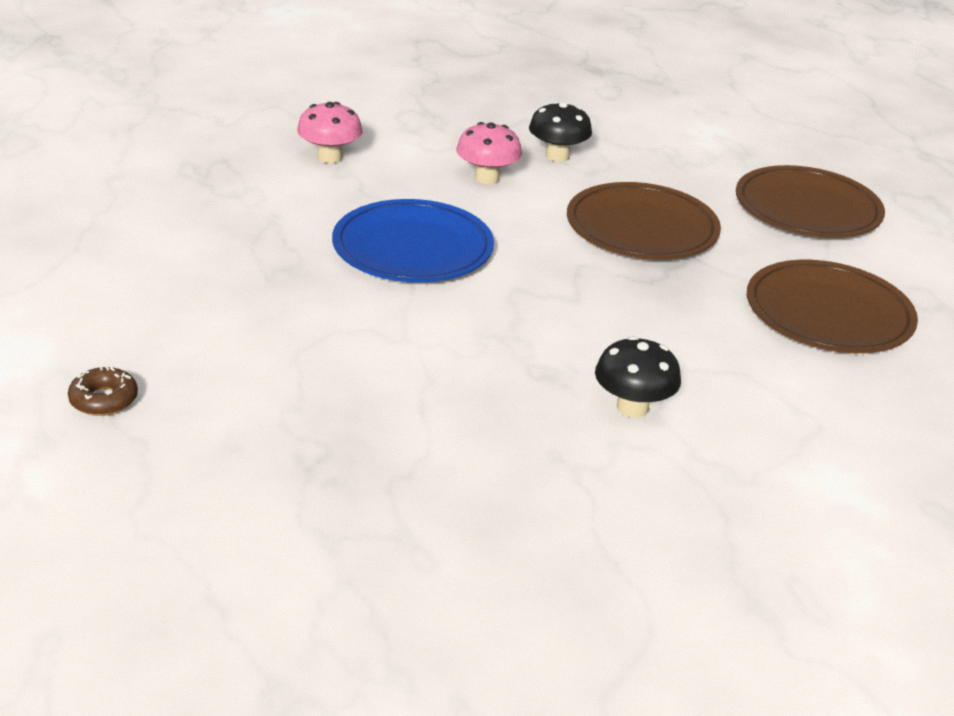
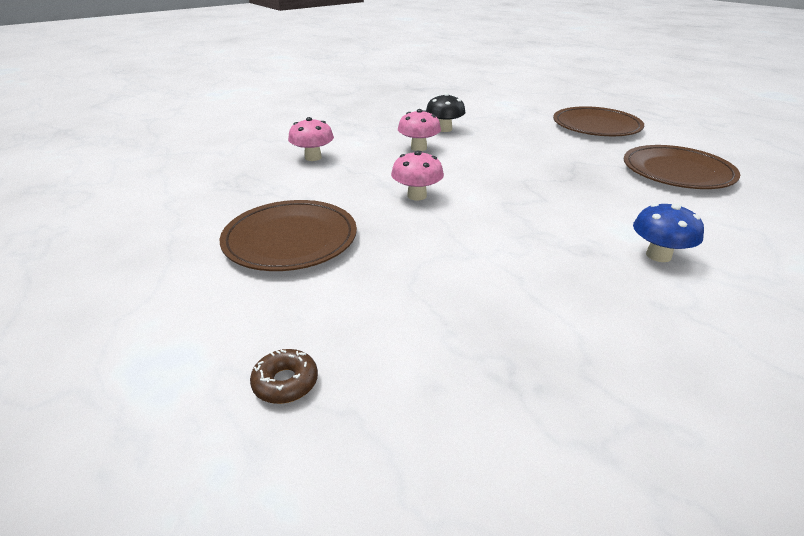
camera: 20 degrees left, 0 degrees up
(412, 248) = (417, 196): blue plate -> pink mushroom
(632, 407) = (658, 255): black mushroom -> blue mushroom
(641, 228) = (531, 153): brown plate -> brown plate (290, 239)

